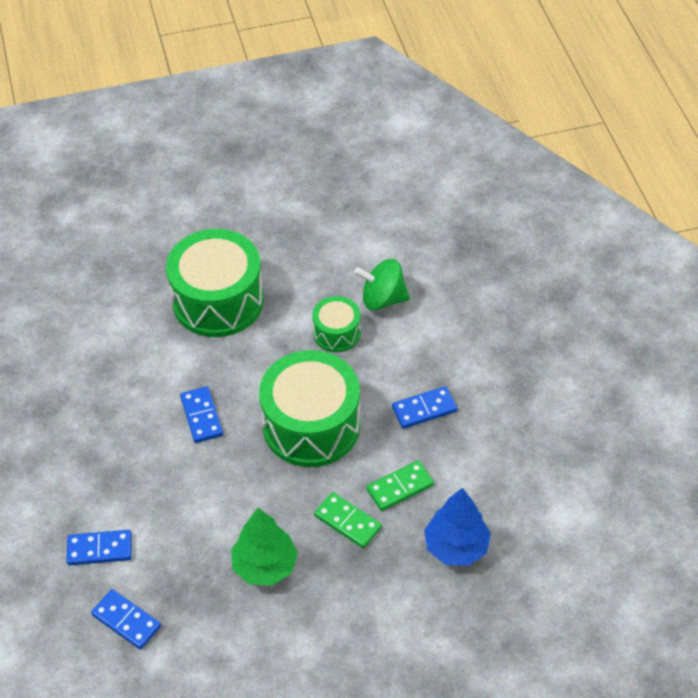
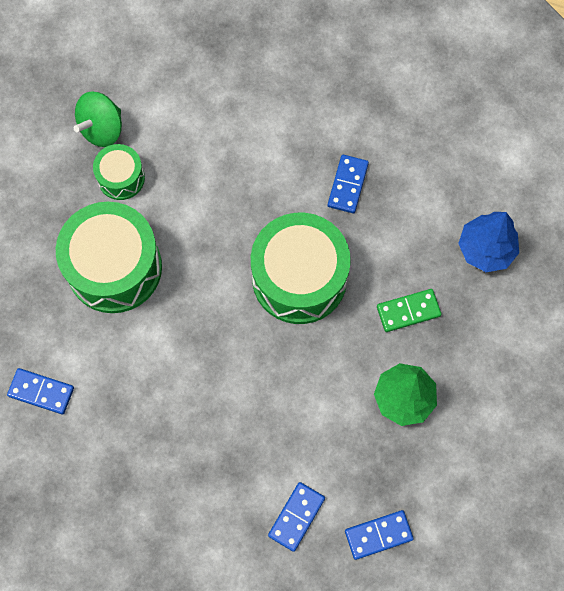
camera: 55 degrees left, 20 degrees up
(202, 416) = (225, 356): blue domino -> blue domino (41, 391)
(336, 333) = (223, 198): green drum -> green drum (121, 178)
(382, 299) = (217, 140): green spinning top -> green spinning top (102, 129)
(400, 487) = (405, 252): green domino -> none

